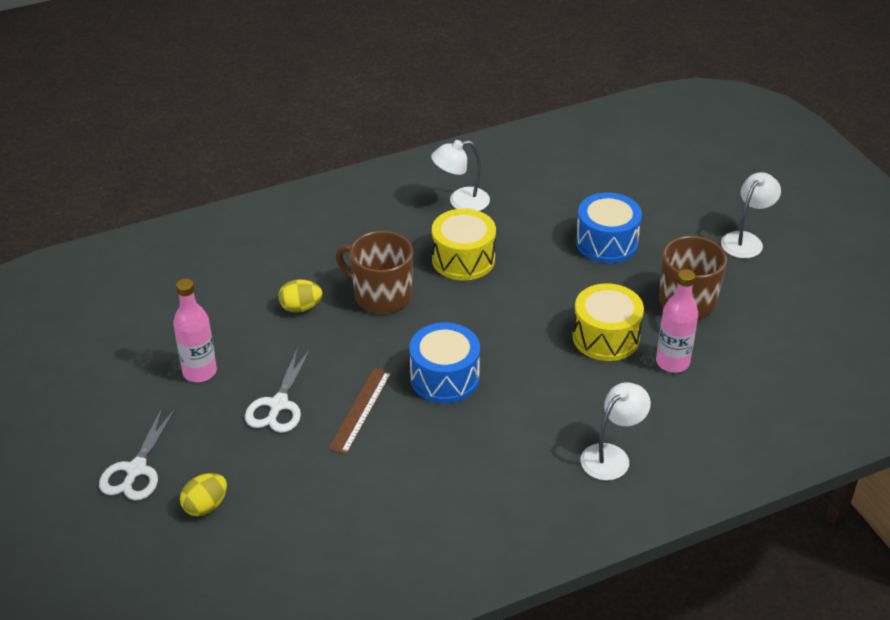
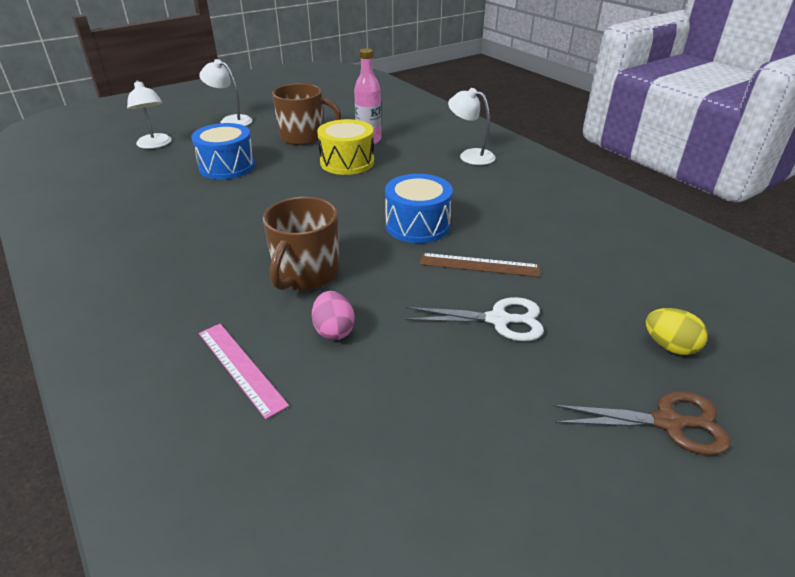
camera: 100 degrees left, 5 degrees down
(136, 470) = (668, 423): white scissors -> brown scissors
(199, 372) = (475, 401): pink bottle -> none
(278, 261) = (241, 367): none -> pink ruler
(301, 308) = (334, 330): yellow egg -> pink egg
(461, 202) = (145, 241): white lamp -> white lamp (155, 145)
(463, 259) = (245, 231): yellow drum -> none

